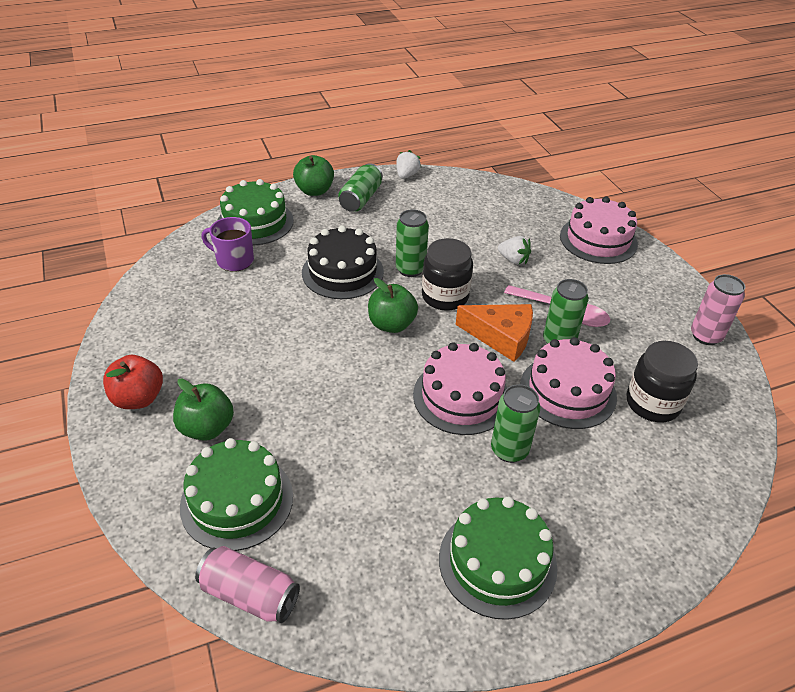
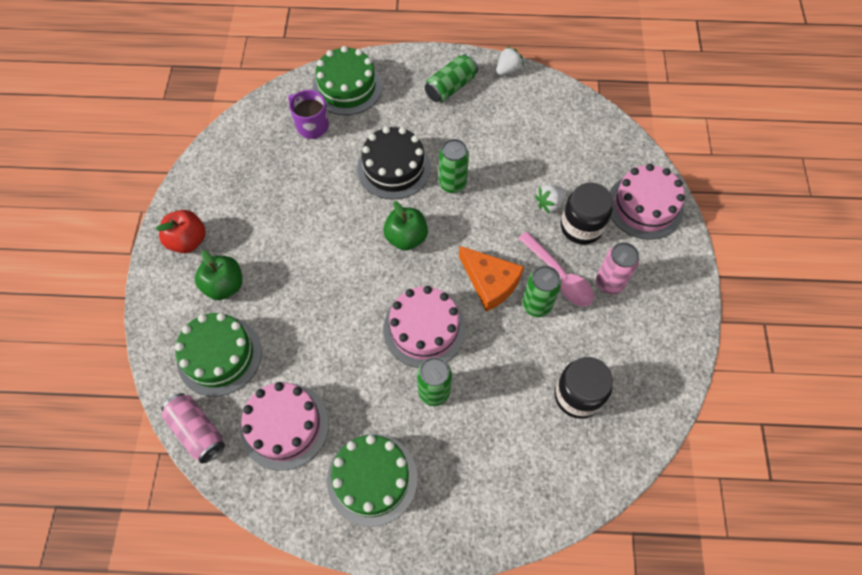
camera: 25 degrees right, 20 degrees up
(314, 191) = (414, 65): green apple -> none
(445, 296) = (466, 224): black jar -> black jar (581, 227)
(513, 260) = (549, 203): white strawberry -> white strawberry turned 90 degrees clockwise
(567, 391) = (513, 357): pink cake -> pink cake (285, 426)
(706, 336) = (673, 348): pink can -> pink can (609, 283)

